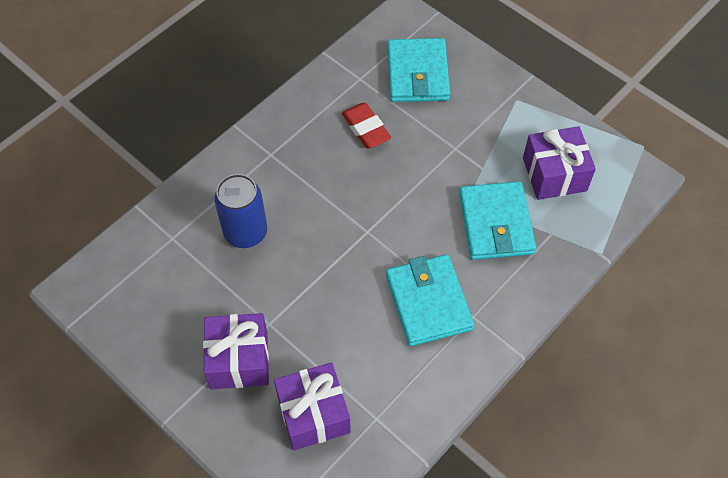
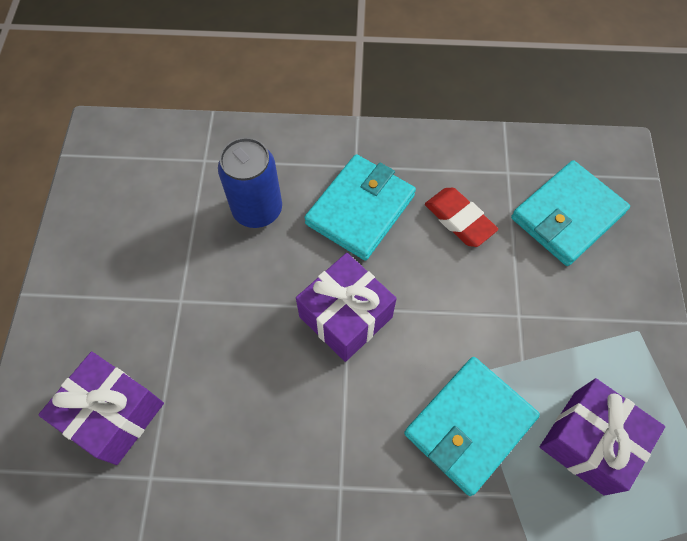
camera: 50 degrees right, 5 degrees up
(239, 360) = (124, 305): purple gift -> purple gift (345, 317)
(366, 128) = (459, 220): red eraser -> red eraser turned 60 degrees counterclockwise
(428, 302) = (319, 428): turquoise wallet -> turquoise wallet (360, 209)

